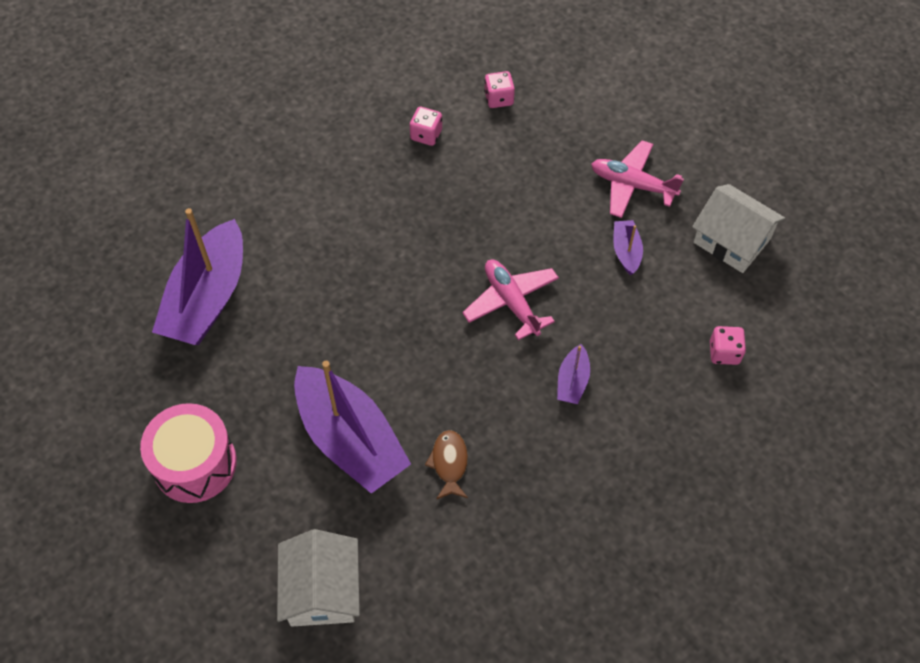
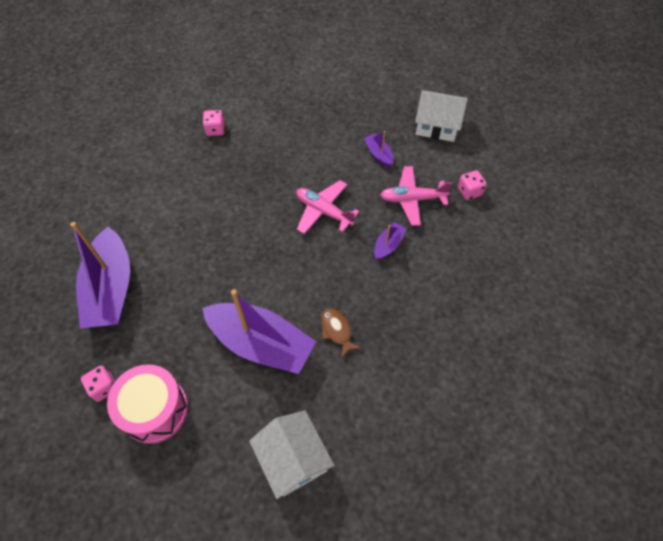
camera: 25 degrees left, 0 degrees up
(499, 98) = (252, 93): pink dice -> pink dice (104, 387)
(572, 381) = (388, 245): purple boat -> purple boat turned 135 degrees counterclockwise
(632, 185) = (361, 115): pink plane -> pink plane (412, 199)

